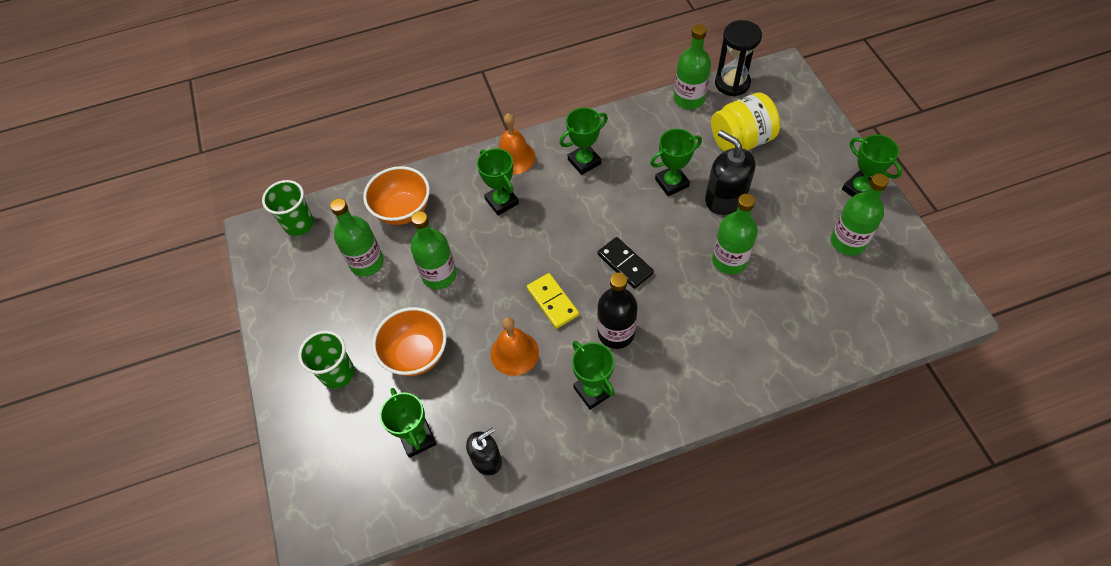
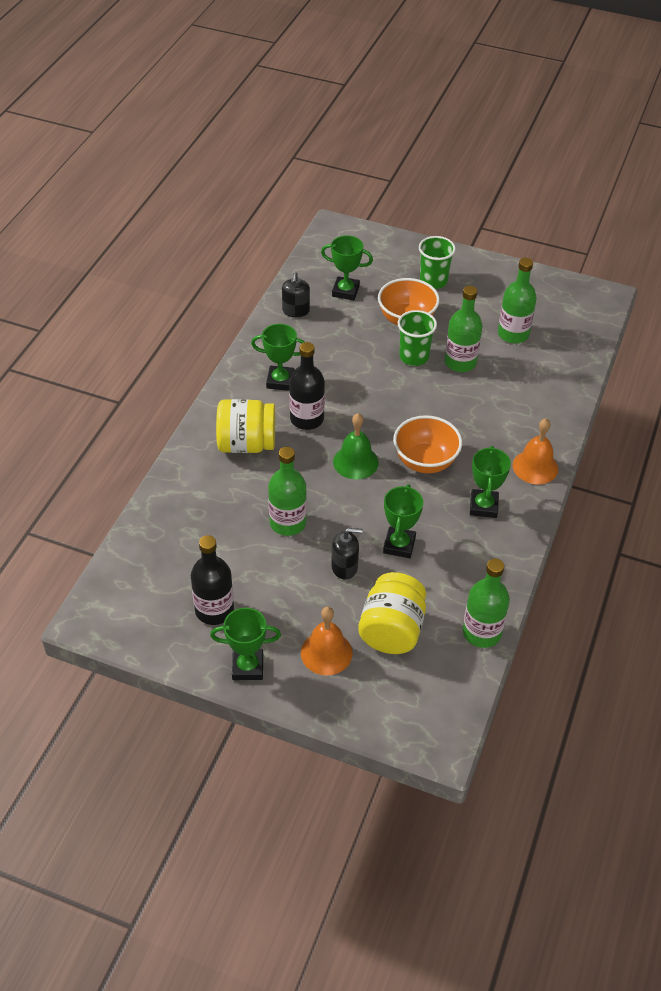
camera: 125 degrees right, 10 degrees down
(299, 224) = (589, 319): green cup -> green cup (414, 357)
(403, 210) = (545, 375): orange bowl -> orange bowl (425, 461)
(502, 201) = (494, 432): green trophy -> none
(514, 353) = (352, 362): orange bell -> orange bell (326, 653)
(552, 302) = (370, 404): yellow domino -> none
(625, 264) = (355, 462): black domino -> green bell
(689, 353) = (246, 444): none -> yellow jar
(725, 198) = (344, 567): black soap dispenser -> black soap dispenser, size x0.64
(732, 83) = (467, 683): black hourglass -> none
(848, 242) = (214, 610): green bottle -> black bottle

